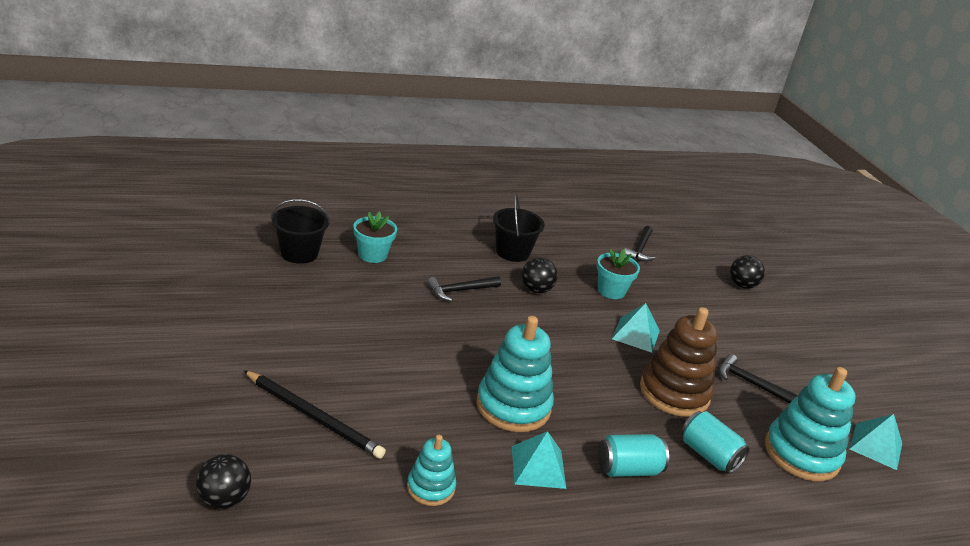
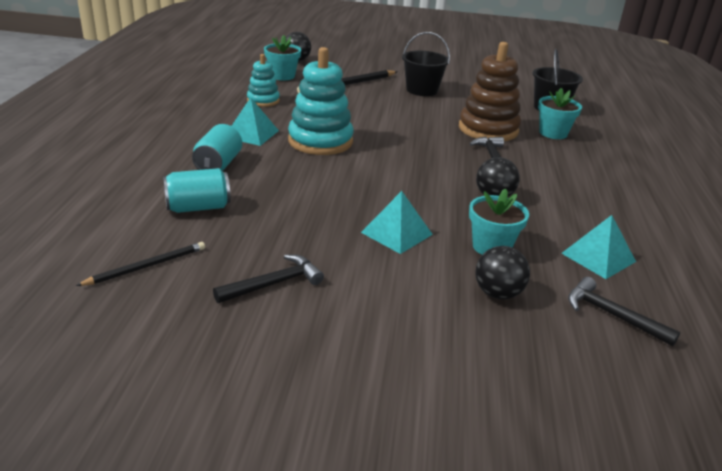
camera: 115 degrees right, 0 degrees up
(315, 495) = (282, 76): none -> turquoise flower pot
(512, 252) = (576, 204): black bucket -> black bucket (422, 90)
(674, 392) = (290, 221): brown stacking toy -> brown stacking toy (488, 129)
(742, 285) = (508, 399): black ball -> black ball (497, 293)
(801, 453) = (147, 266): turquoise stacking toy -> black pencil
(876, 446) = (97, 339): turquoise pyramid -> turquoise pyramid (598, 257)

